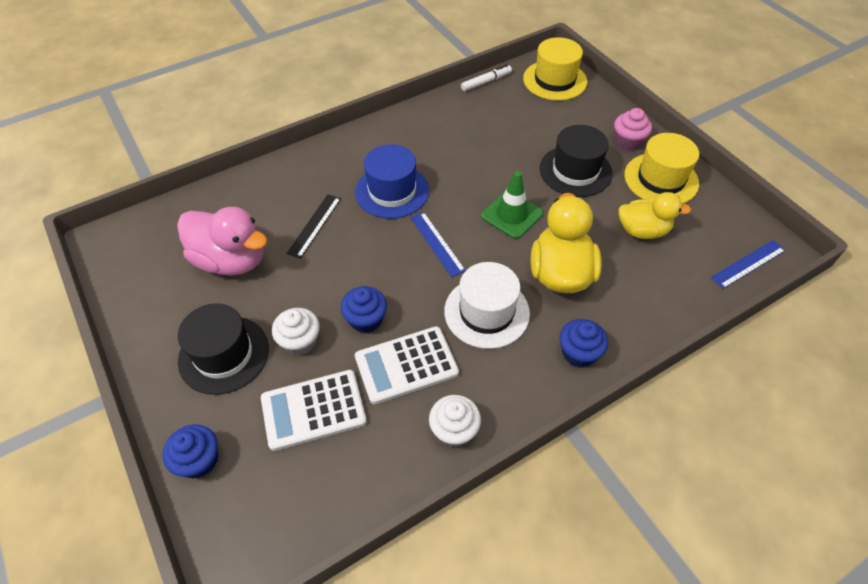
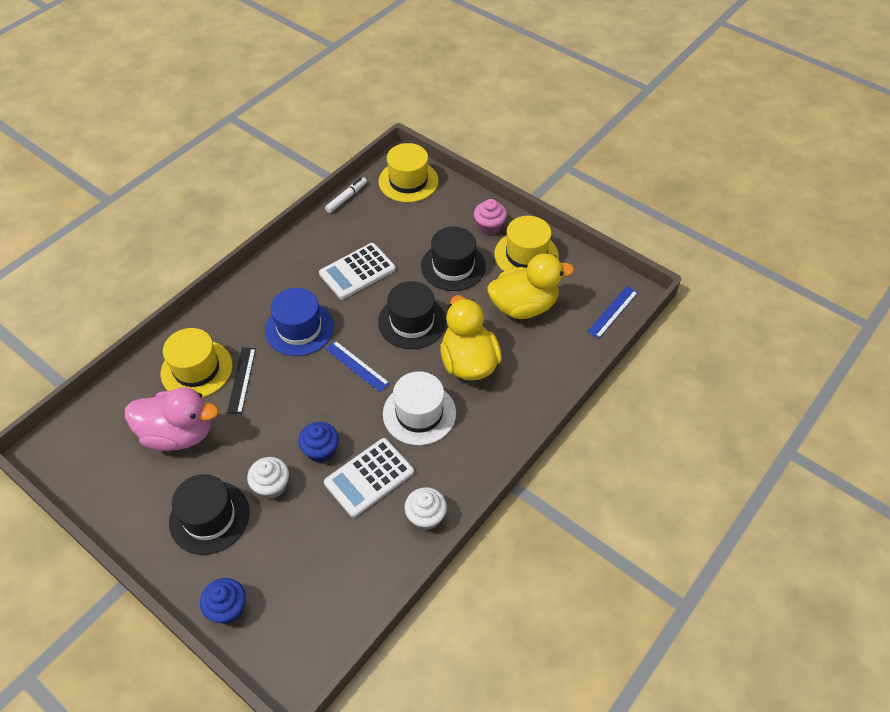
camera: 20 degrees left, 0 degrees up
(276, 203) = (196, 369): none -> yellow hat
(313, 410) = (306, 537): white calculator -> white calculator (357, 271)
(511, 215) = (412, 322): green traffic cone -> black hat
(579, 353) = (503, 425): blue cupcake -> none
(642, 231) = (523, 306): yellow duck -> yellow duck, size x1.50

